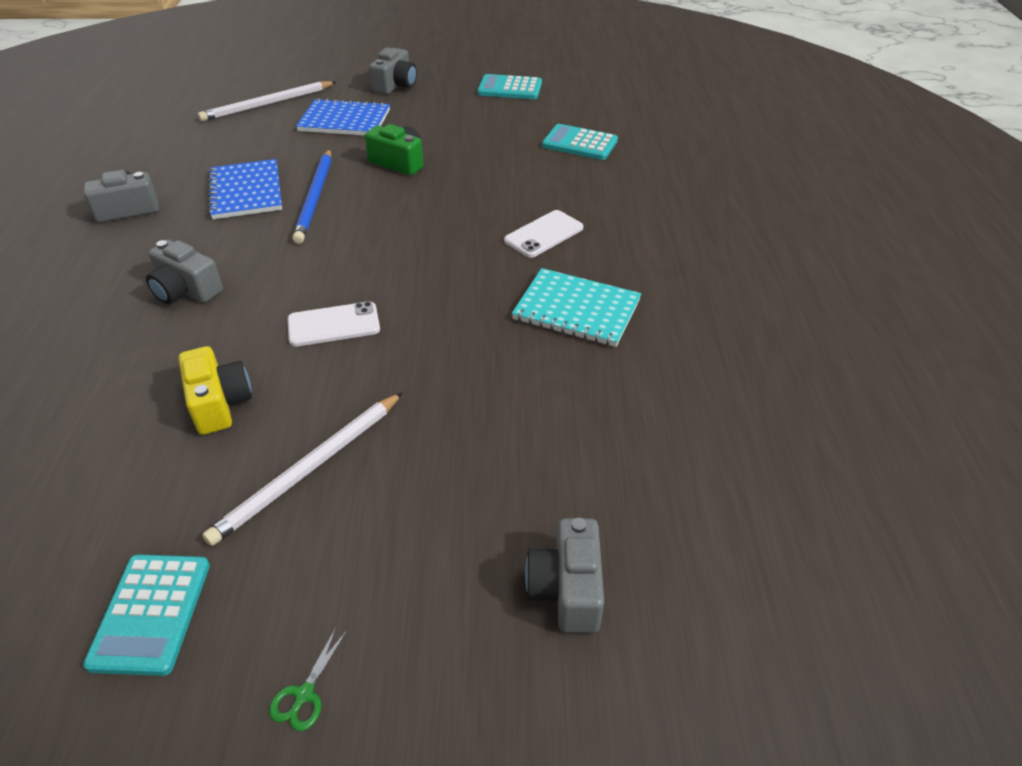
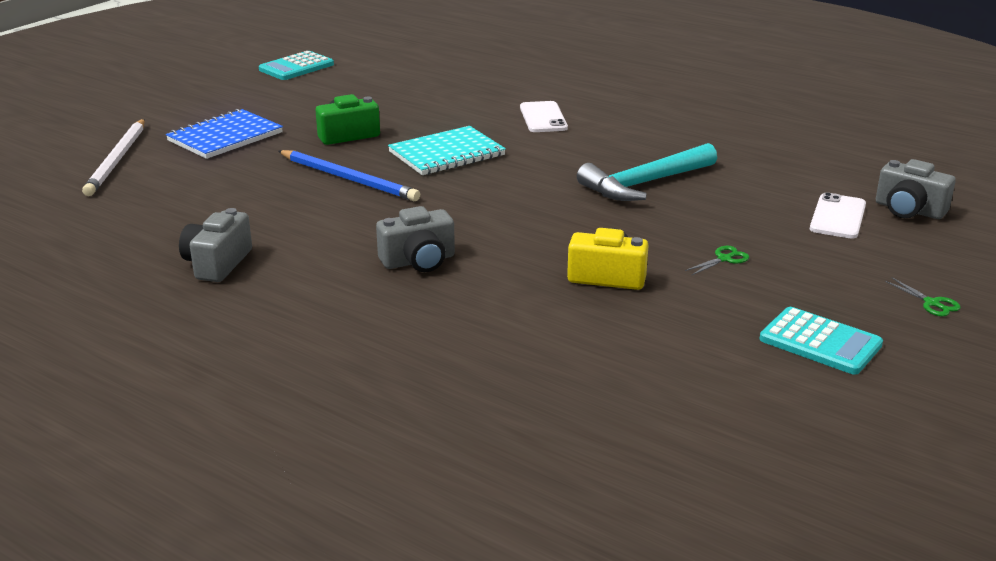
camera: 55 degrees left, 15 degrees down
(246, 192) = (284, 204): blue notebook -> none
(309, 469) = (724, 259): white pencil -> green scissors
(333, 325) = (558, 213): white phone -> white phone (838, 217)
(395, 85) = (197, 102): grey camera -> none
(448, 350) = (644, 184): none -> turquoise hammer
(576, 310) = (650, 134): turquoise notebook -> turquoise notebook (446, 154)
(579, 143) = (434, 72): turquoise calculator -> none

